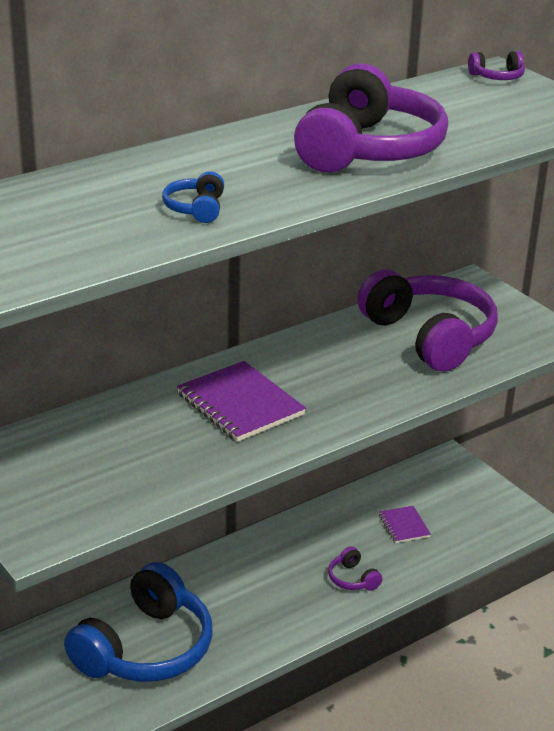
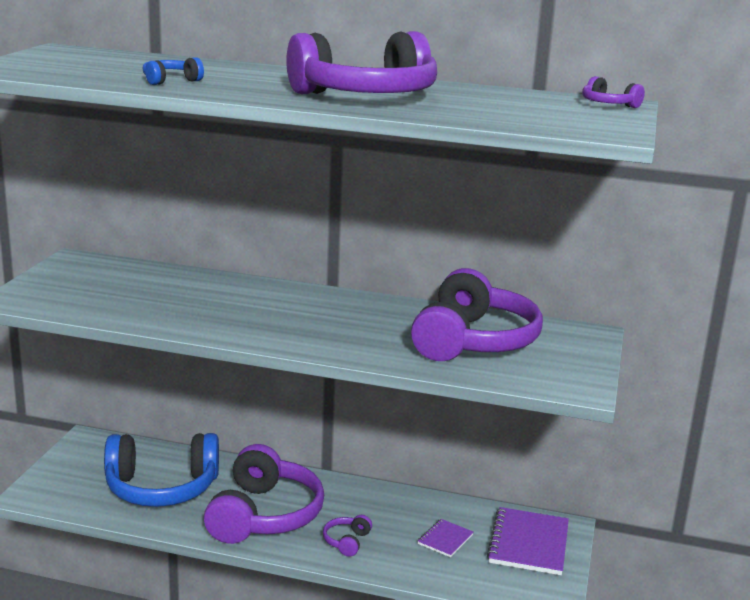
camera: 50 degrees right, 10 degrees down
(240, 404) = (260, 308): purple notebook -> purple notebook (528, 543)
(263, 606) = (264, 515): none -> purple headphones

